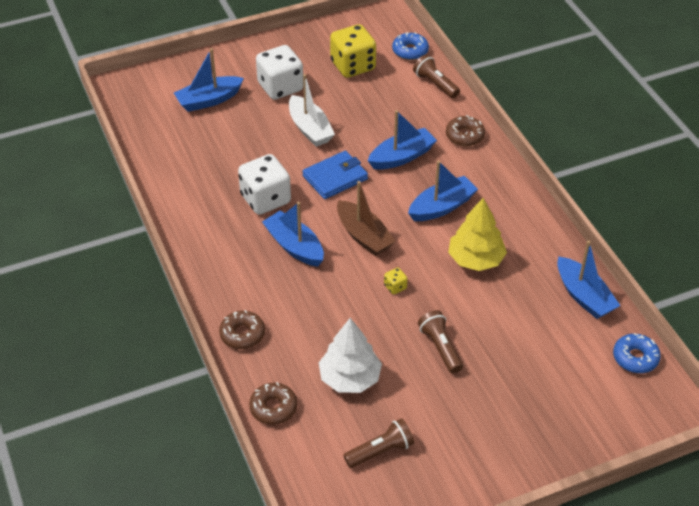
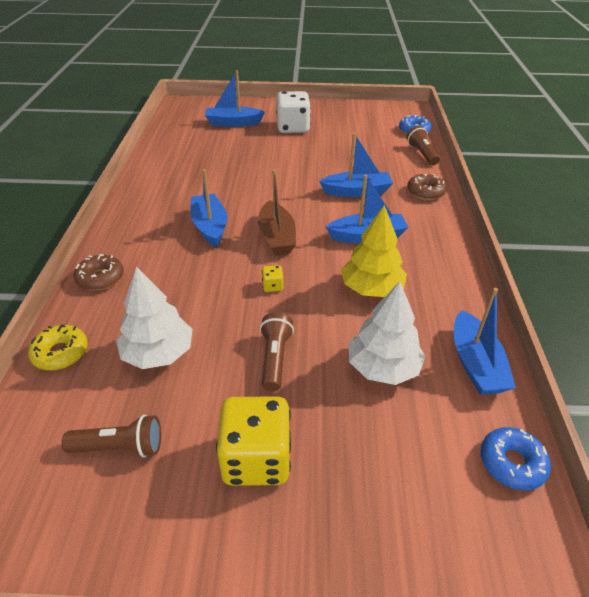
camera: 25 degrees right, 5 degrees down
(265, 199) = (217, 189): white dice -> none
(273, 408) = (60, 353): brown donut -> yellow donut
(310, 129) = (294, 156): white boat -> none
(335, 178) = (287, 190): blue wallet -> none
(353, 66) = (360, 129): yellow dice -> yellow dice (256, 459)
(521, 324) = (383, 367): none -> white tree

